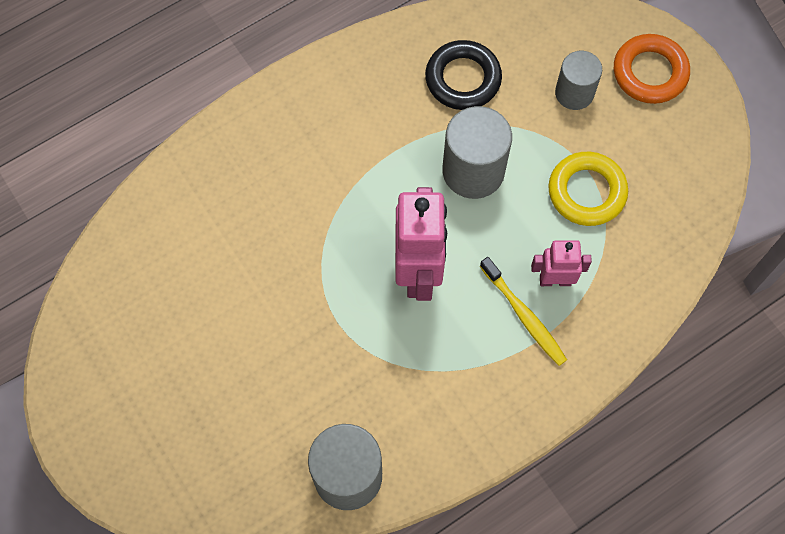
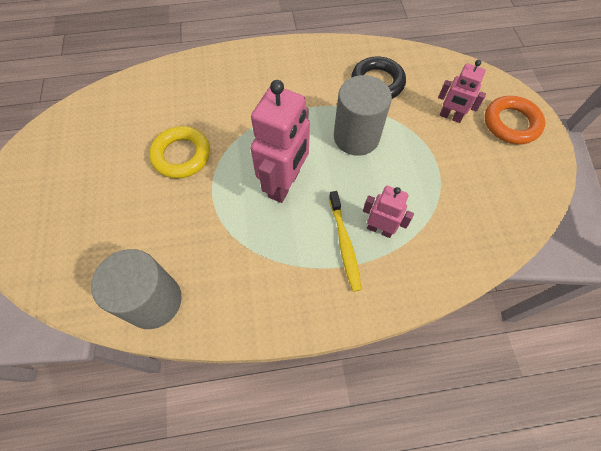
camera: 25 degrees right, 5 degrees down
(574, 93) = (450, 117): grey cylinder -> pink robot
(586, 192) = (431, 180): yellow ring -> yellow ring (181, 155)

